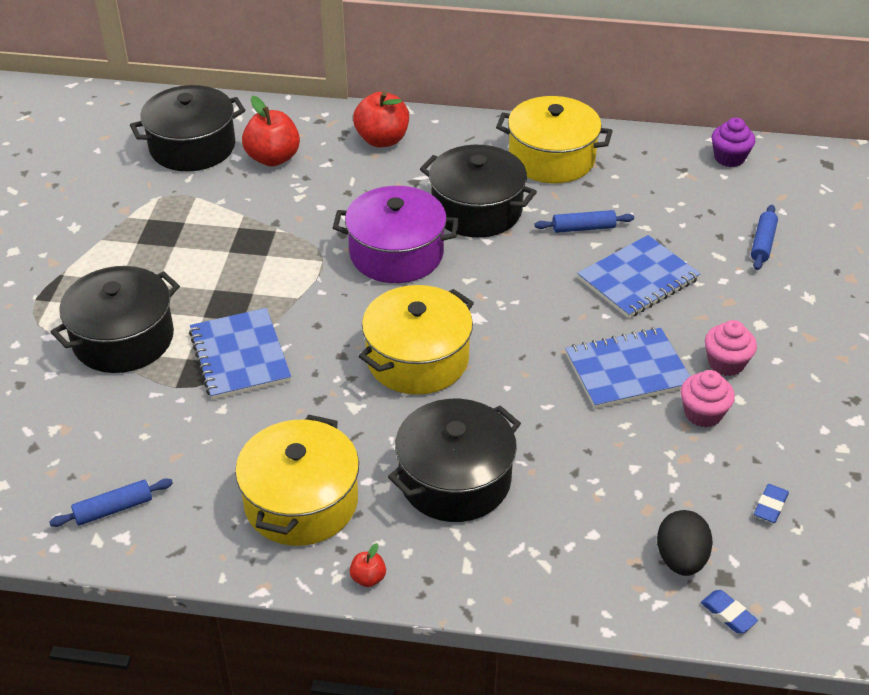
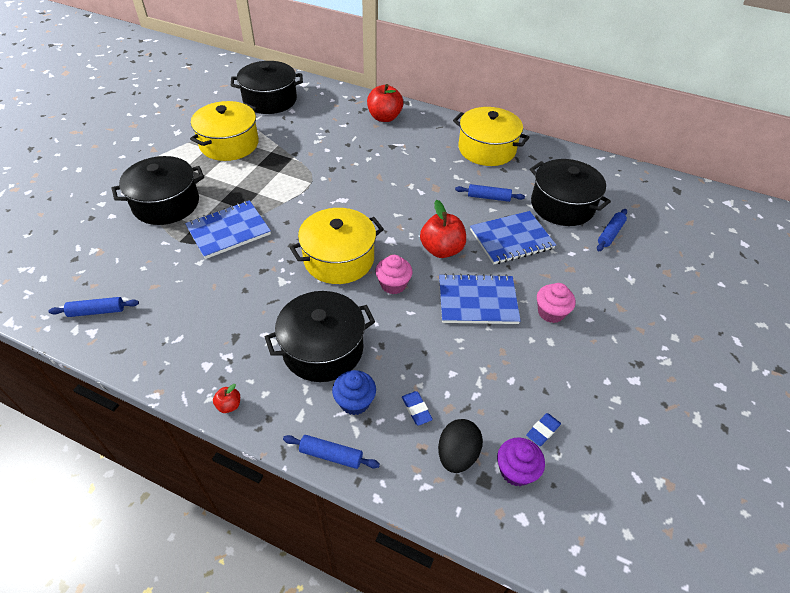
camera: 15 degrees right, 5 degrees up
(240, 356) = (228, 231): blue notebook -> blue notebook turned 60 degrees clockwise
(273, 158) = (313, 115): red apple -> red apple (441, 250)
(301, 502) = (214, 338): yellow pot -> yellow pot (229, 144)
(396, 253) = (359, 188): purple pot -> none
(476, 210) = (423, 171): black pot -> black pot (562, 205)
(527, 532) = (355, 401): none -> blue cupcake
(528, 600) = (331, 455): none -> blue rolling pin
(703, 413) = (519, 345): pink cupcake -> pink cupcake (393, 284)
(728, 614) = (475, 511): blue eraser -> blue eraser (416, 409)
(729, 158) = (608, 172): purple cupcake -> purple cupcake (516, 470)

